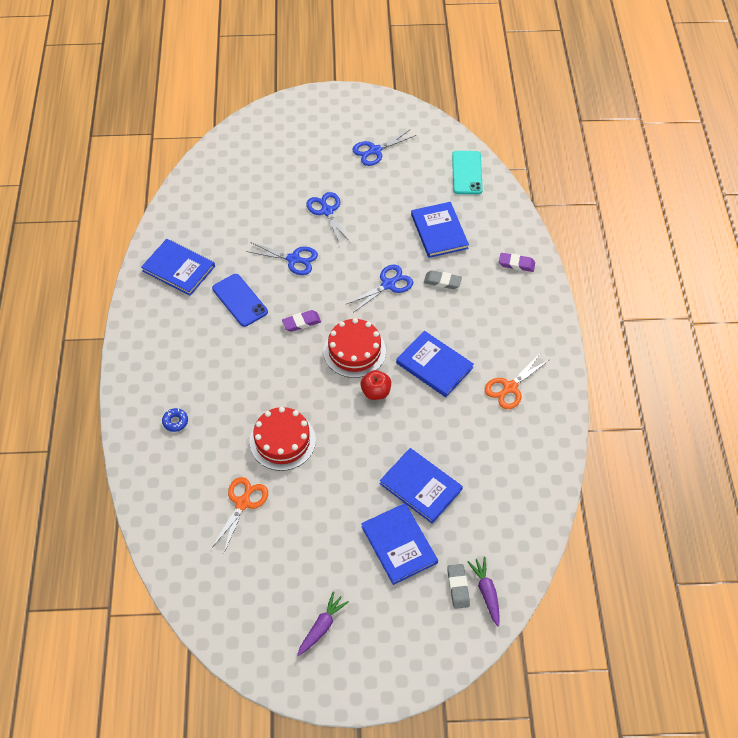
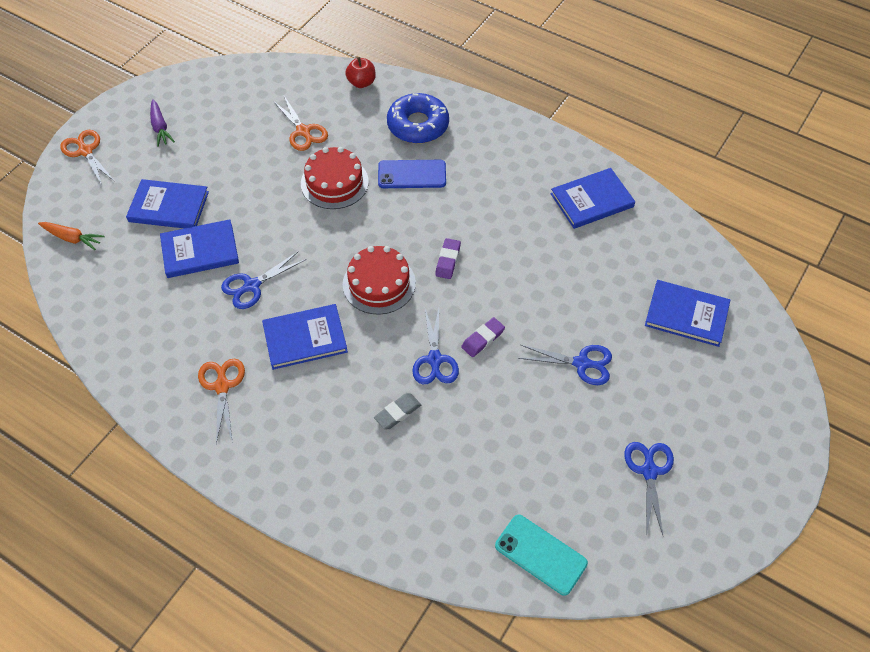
camera: 125 degrees right, 0 degrees up
(175, 422) = (418, 125): blue donut -> blue donut, size x2.43
(239, 300) = (514, 227): blue phone -> blue phone (412, 174)
(294, 259) = (534, 296): blue scissors -> blue scissors (251, 286)
(376, 392) = (320, 274): red apple -> red apple (361, 83)
(395, 669) = (85, 151): none -> orange scissors
(439, 231) = (469, 457): blue book -> blue book (686, 315)
(458, 587) = (96, 223): grey eraser -> none
(486, 592) = (72, 238): purple carrot -> orange carrot
(516, 264) = (360, 506): purple eraser -> purple eraser (483, 339)

